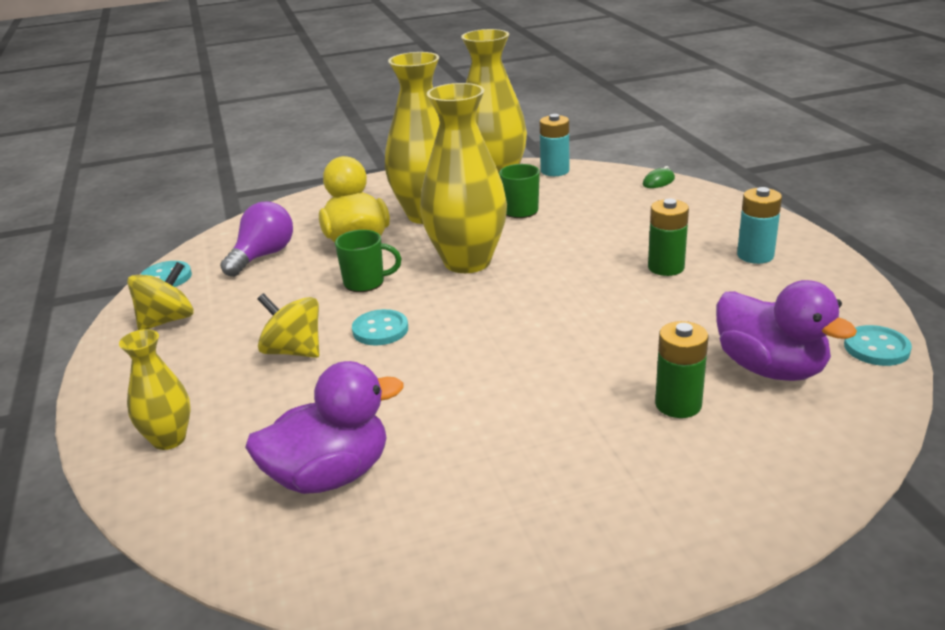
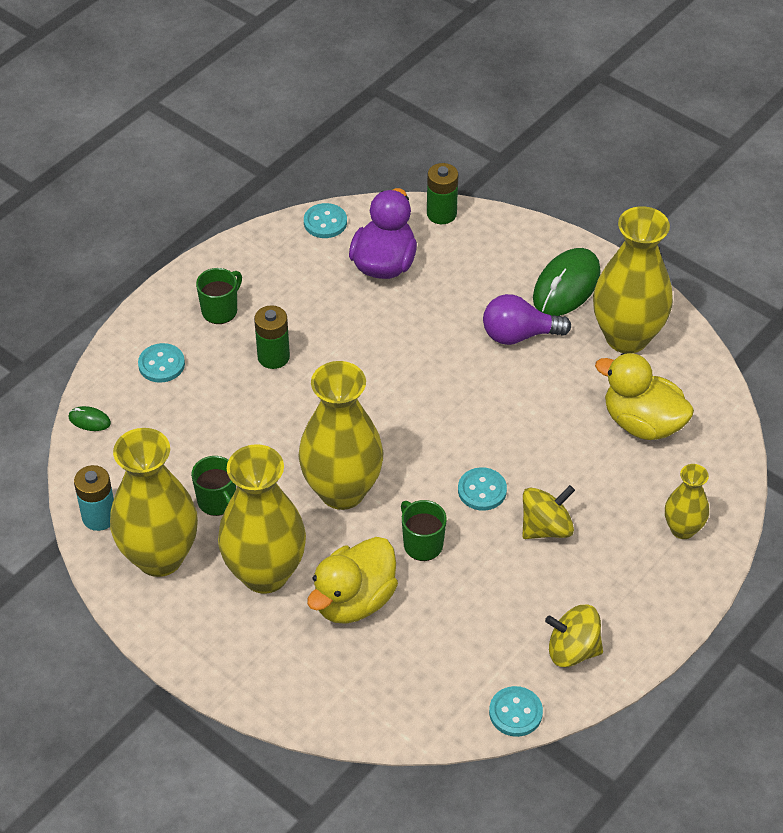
camera: 125 degrees left, 20 degrees up
(263, 256) = (428, 660): purple light bulb -> purple light bulb (519, 335)
(294, 351) = (546, 527): yellow spinning top -> yellow spinning top turned 120 degrees counterclockwise
(330, 475) = (642, 423): purple duck -> yellow duck
(476, 530) = (627, 337): none -> yellow vase
(623, 511) = (566, 286): none -> green mouse
(678, 404) = (455, 294): green battery -> green battery (441, 214)
(700, 217) = (161, 364): none -> turquoise button
(755, 255) = (220, 310): turquoise battery -> green mug

